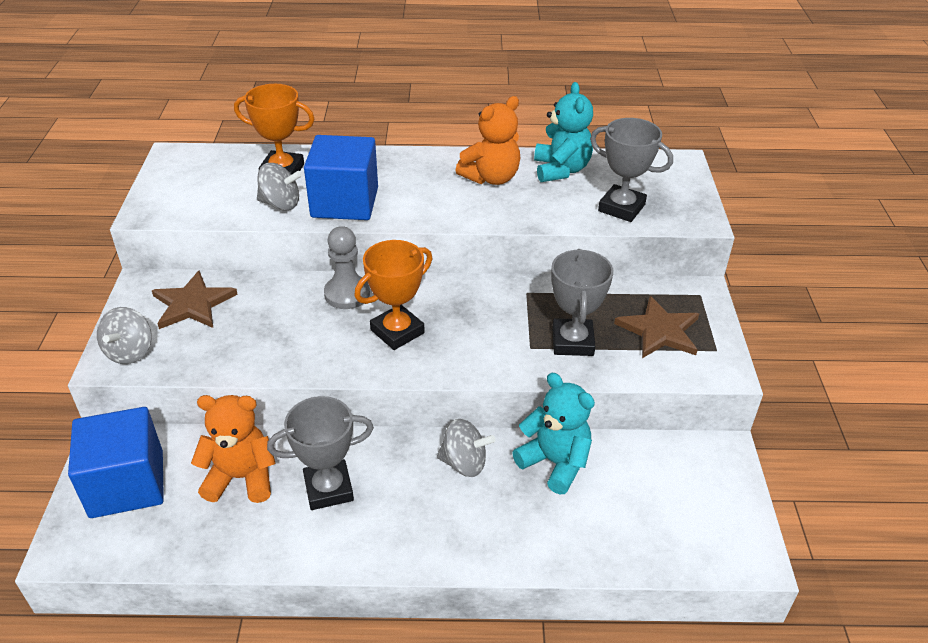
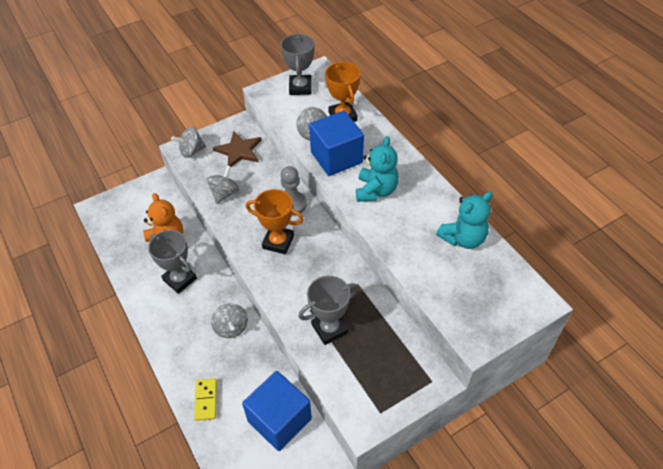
camera: 60 degrees right, 10 degrees up
(127, 484) = (139, 204): blue cube -> blue cube (279, 420)
(256, 349) = (224, 193): none -> grey spinning top
(491, 178) = (420, 208): orange teddy bear -> none
(555, 462) = (258, 371): turquoise teddy bear -> turquoise teddy bear (376, 191)
(562, 539) = (206, 400): none -> yellow domino
(621, 208) = (448, 290): grey trophy -> grey trophy (300, 87)
(659, 331) = (374, 371): brown star -> none

